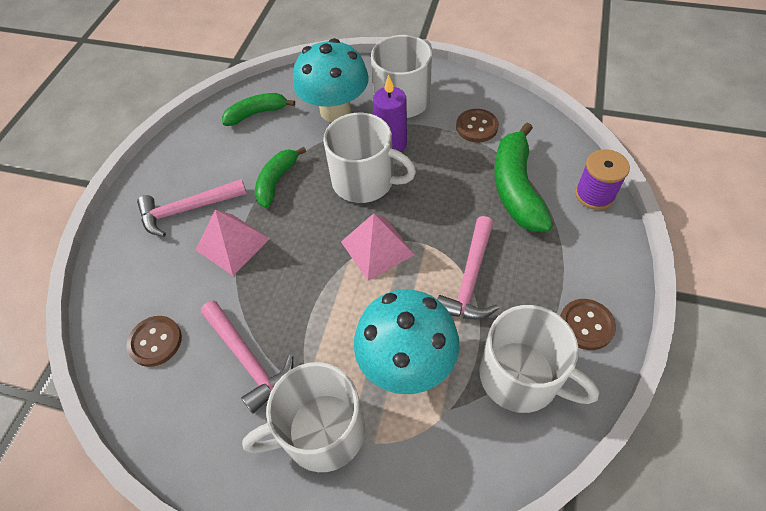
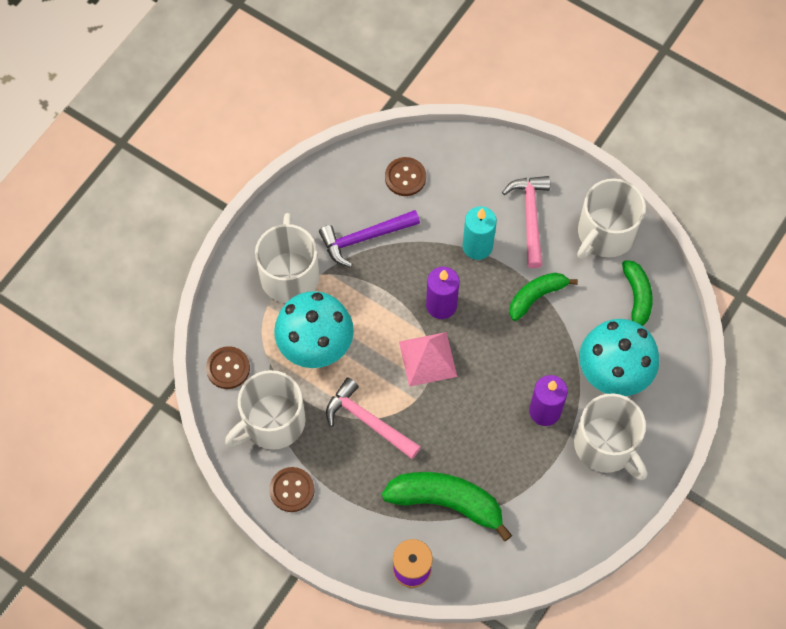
camera: 105 degrees right, 10 degrees up
(232, 244) = (477, 246): pink pyramid -> turquoise candle
(248, 359) = (364, 238): pink hammer -> purple hammer
(276, 181) = (536, 296): green banana -> green banana turned 75 degrees counterclockwise
(311, 255) = (441, 305): none -> purple candle
(364, 181) = (507, 372): white mug -> white mug (605, 233)
(476, 127) = (538, 501): brown button -> brown button (228, 368)

